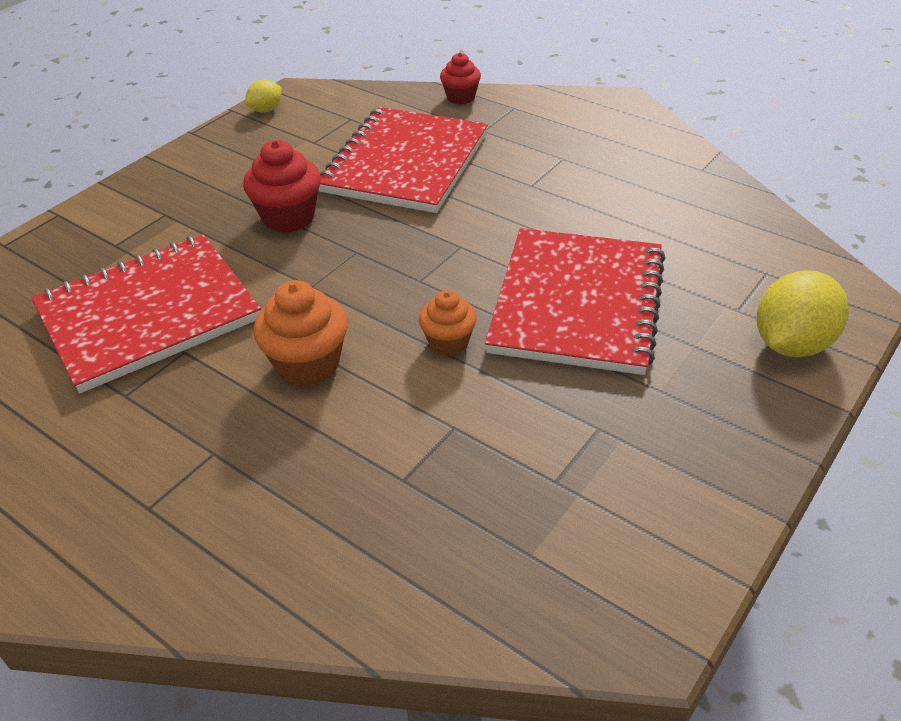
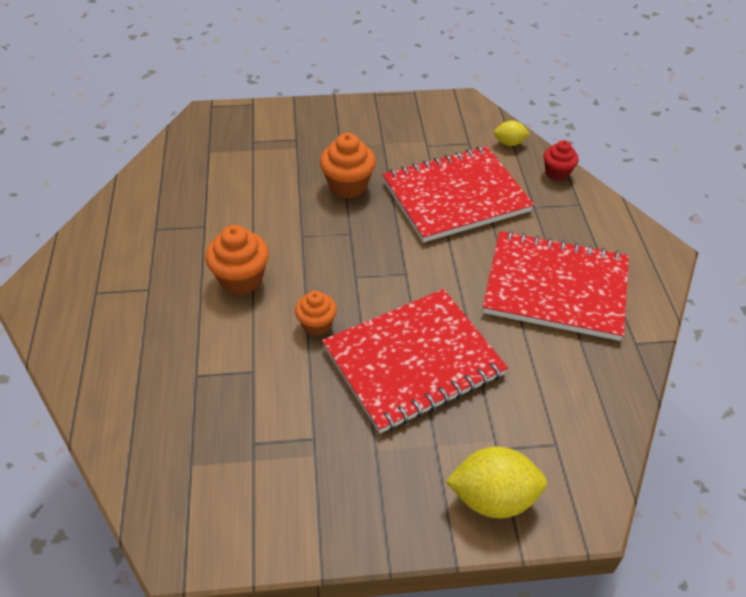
camera: 45 degrees right, 5 degrees up
(148, 314) = (216, 193): red notebook -> red notebook (555, 287)
(266, 110) = (432, 105): yellow lemon -> yellow lemon (509, 143)
(289, 217) = (348, 185): red cupcake -> orange cupcake

